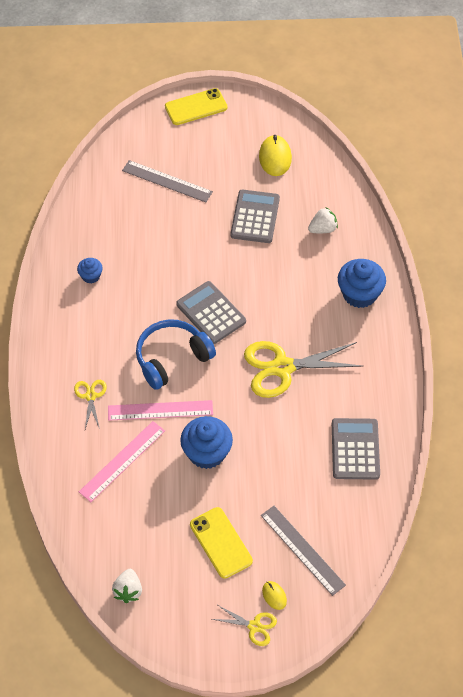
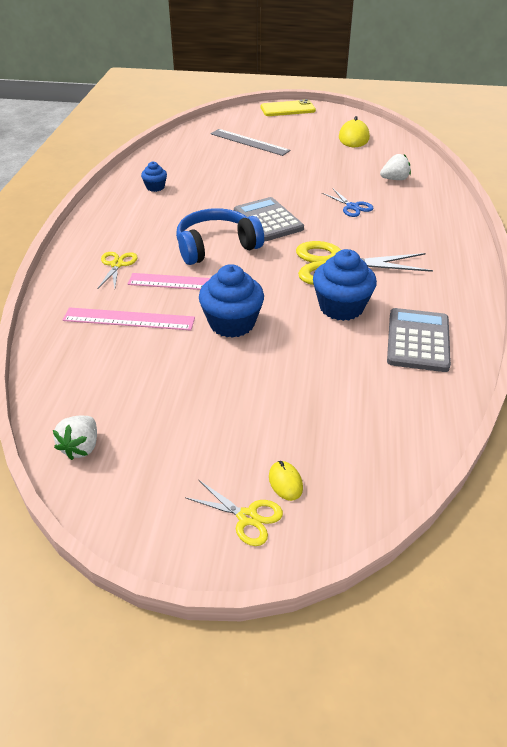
camera: 10 degrees right, 15 degrees down
(122, 461) = (129, 319): pink ruler -> pink ruler turned 45 degrees clockwise
(221, 543) = (224, 411): yellow phone -> none
(255, 217) = (328, 167): grey calculator -> none
(286, 281) = (352, 207): none -> blue scissors
(302, 550) = (336, 433): grey ruler -> none
(359, 294) = (430, 222): blue cupcake -> blue cupcake (341, 307)

